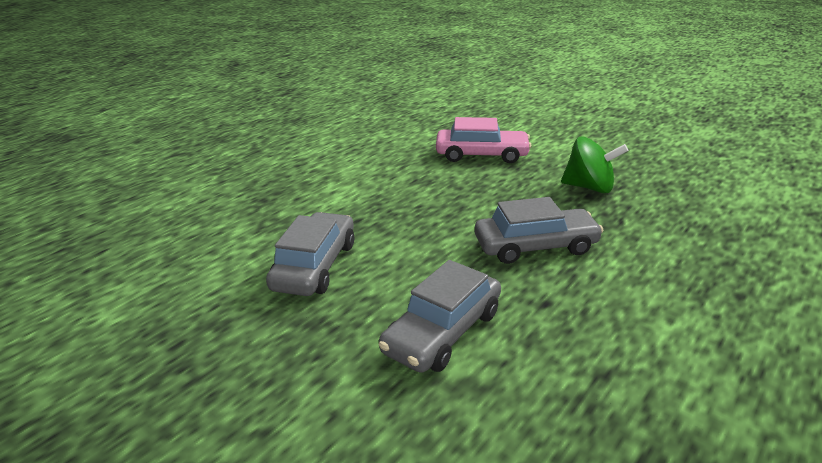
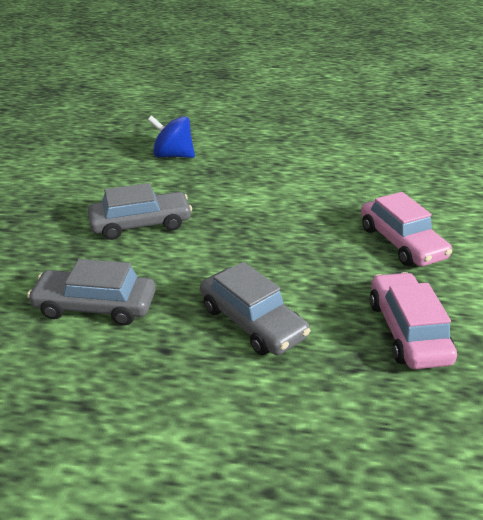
camera: 60 degrees right, 5 degrees up
(197, 211) = (173, 156): none -> blue spinning top
(589, 187) = (407, 331): green spinning top -> pink car

